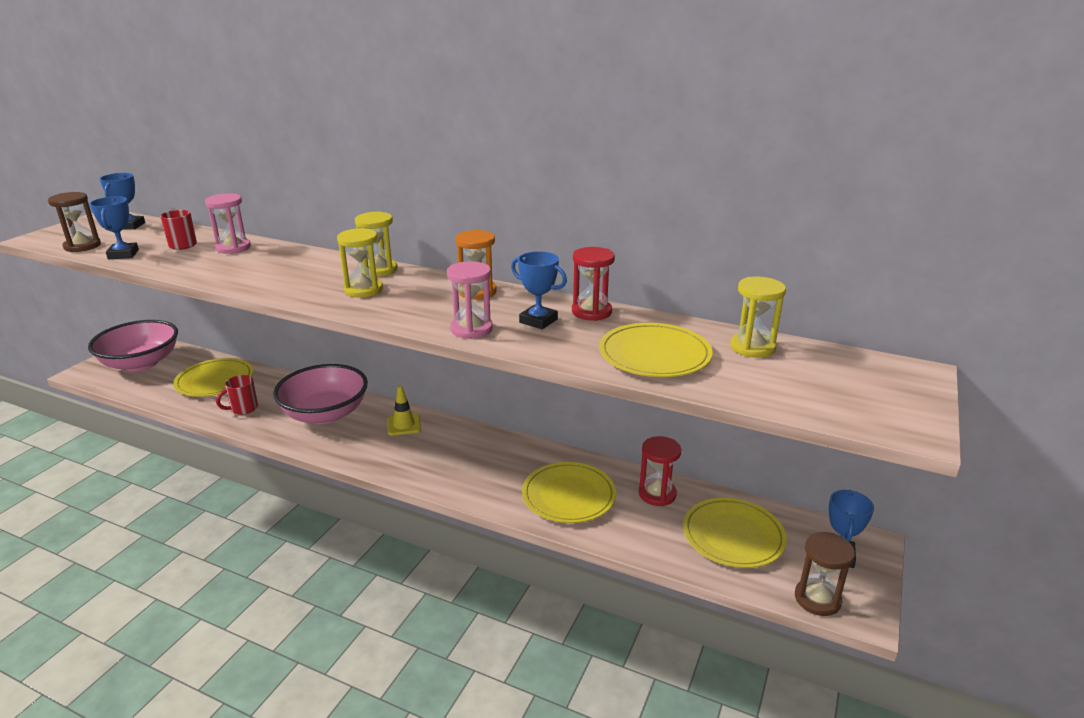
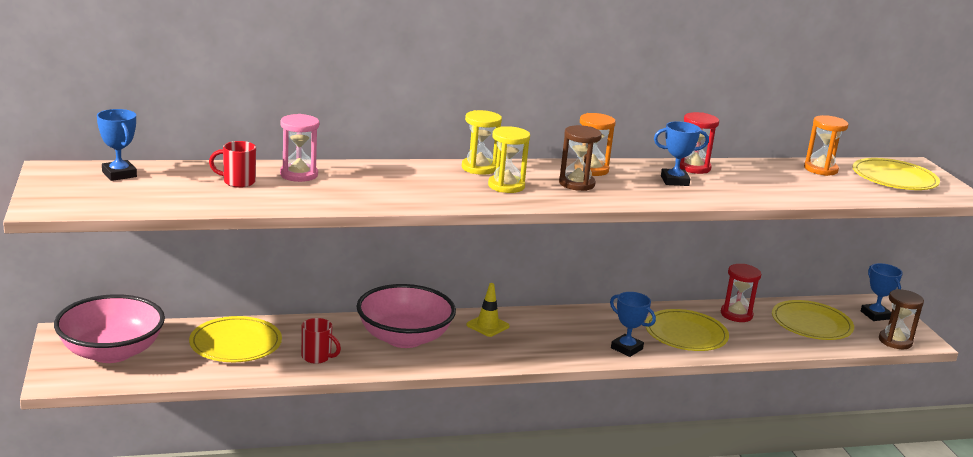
camera: 40 degrees left, 5 degrees down
(82, 246) = (128, 204): brown hourglass -> brown hourglass (576, 184)
(123, 254) = (201, 202): blue trophy -> blue trophy (626, 348)
(243, 409) = (317, 357): red mug -> red mug turned 75 degrees counterclockwise
(471, 329) = (646, 196): pink hourglass -> none
(654, 354) = (781, 186): yellow plate -> yellow plate (894, 178)
(752, 347) = (820, 169): yellow hourglass -> orange hourglass

